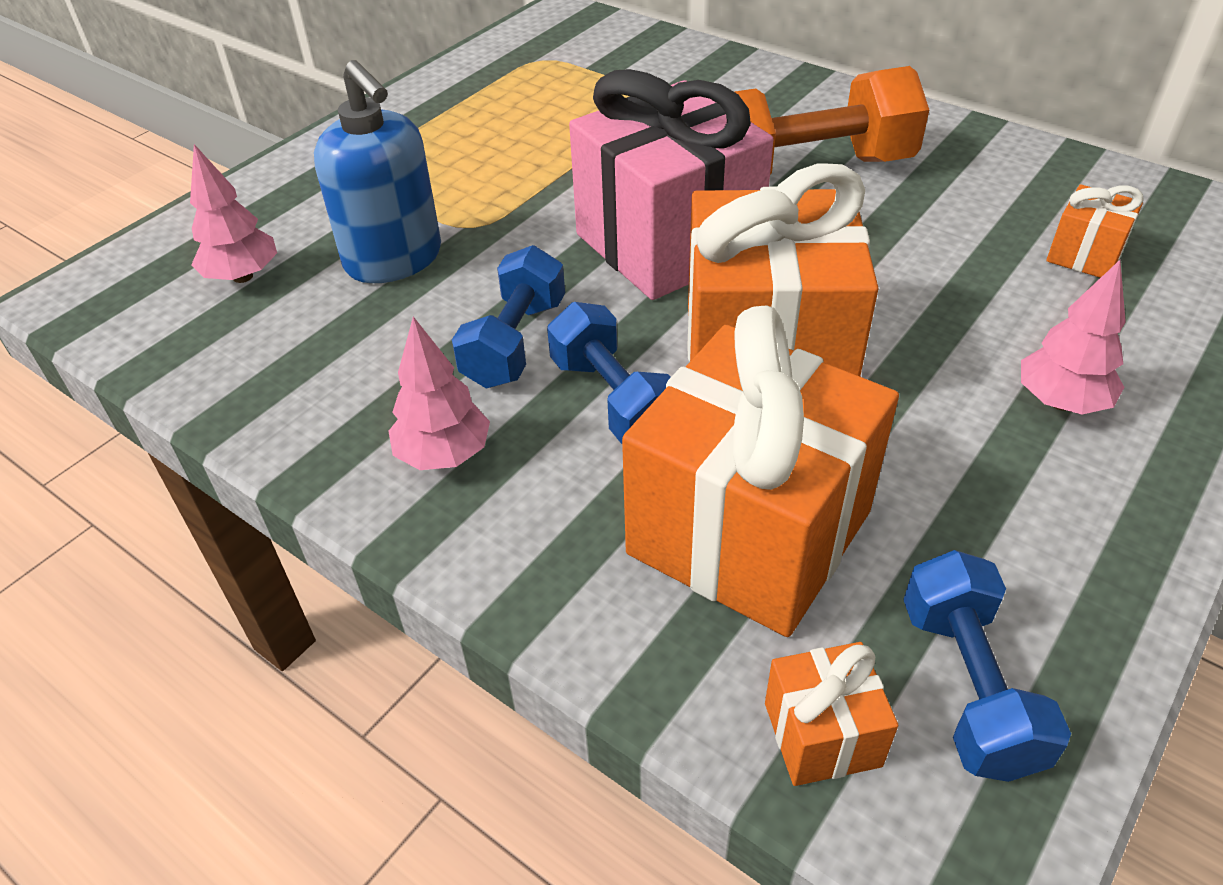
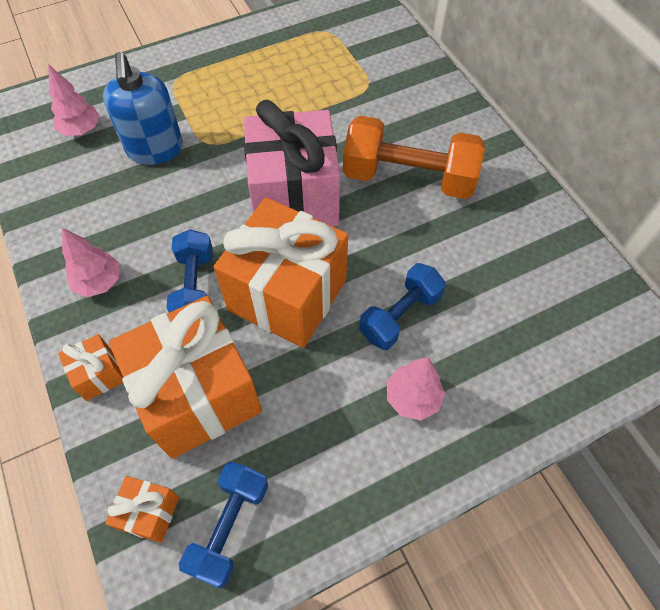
camera: 25 degrees right, 15 degrees up
(514, 343) = (174, 229): blue dumbbell -> blue dumbbell (400, 315)
(1084, 255) = (515, 309): orange gift -> orange gift (99, 374)

